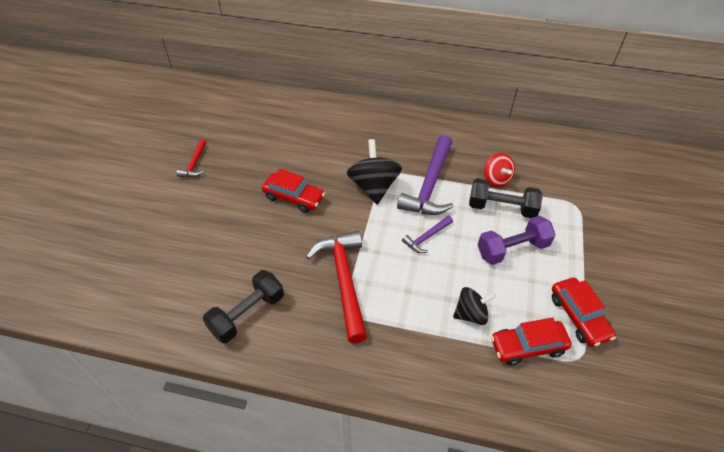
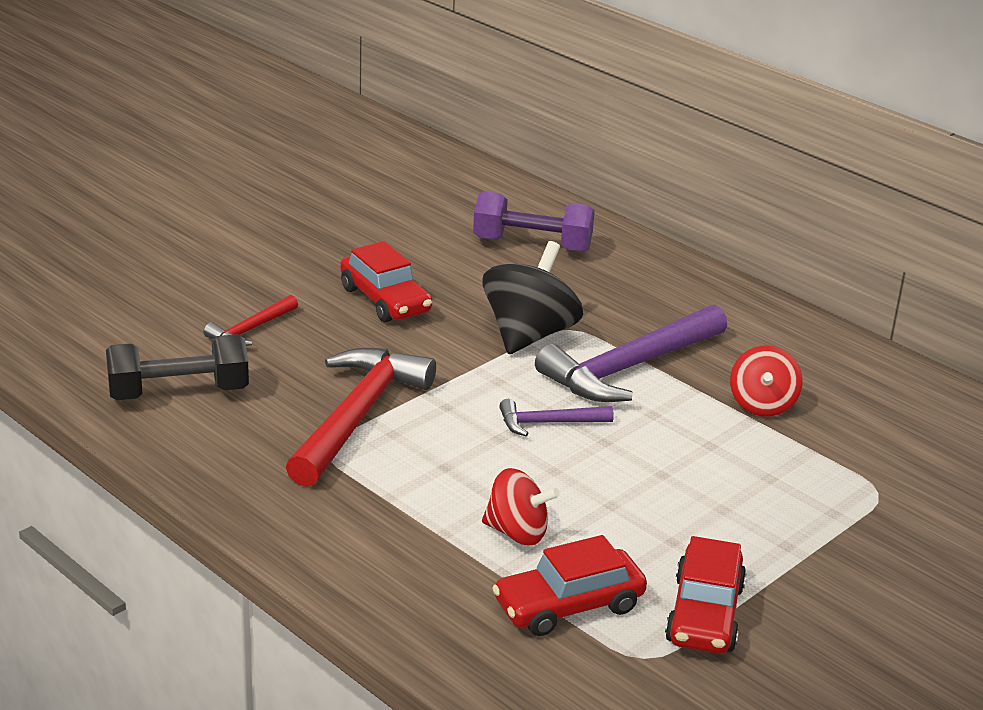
camera: 30 degrees right, 20 degrees down
(195, 163) = (278, 211): red hammer -> red hammer (251, 330)
(471, 314) = (517, 533): black spinning top -> red spinning top
(501, 208) = (727, 441): black dumbbell -> none
(512, 249) = (684, 494): purple dumbbell -> purple dumbbell (532, 245)
(527, 346) = (569, 606): red car -> red car turned 45 degrees counterclockwise

